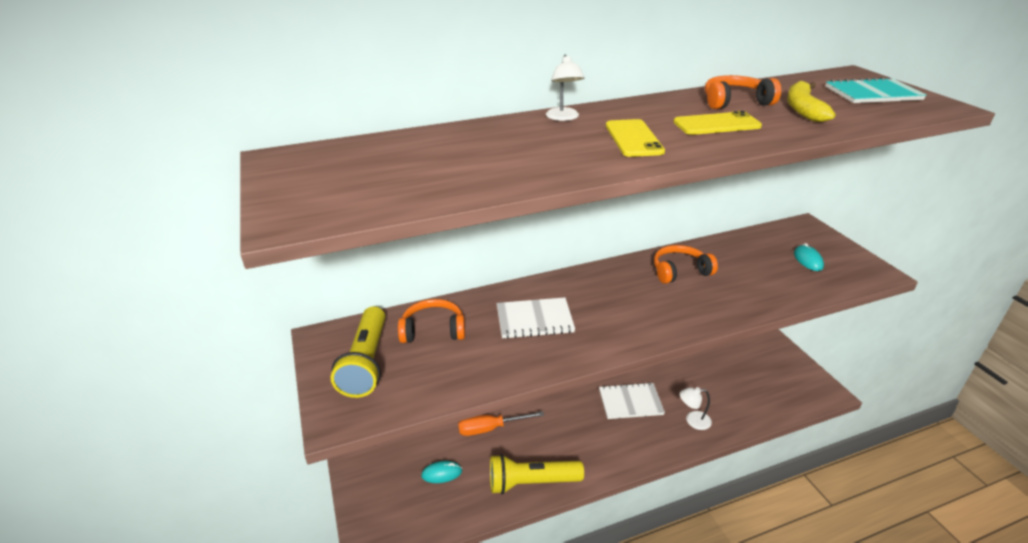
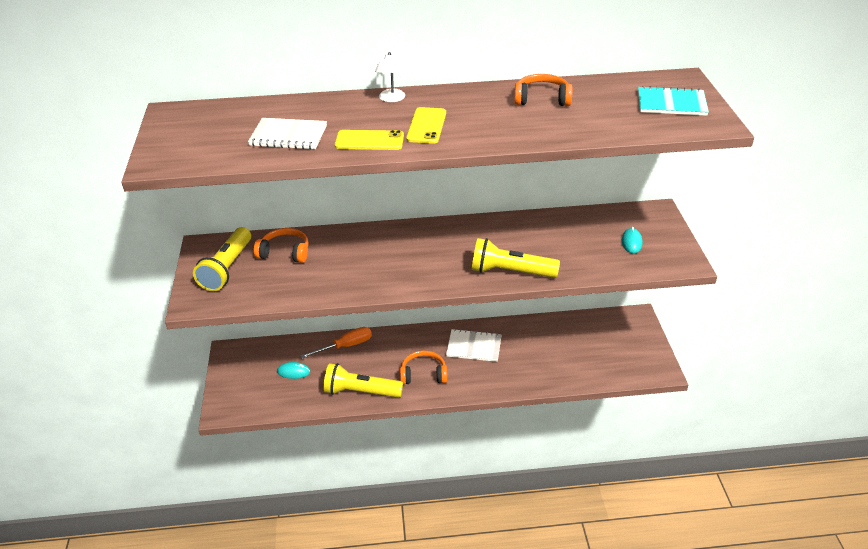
camera: 15 degrees right, 5 degrees up
(490, 428) = (345, 346): orange screwdriver -> orange screwdriver turned 150 degrees clockwise
(534, 319) = (365, 256): white notebook -> white notebook (288, 136)
(680, 271) = (509, 235): orange headphones -> orange headphones (423, 374)
(693, 420) = (520, 371): white lamp -> none
(709, 310) = (510, 271): none -> yellow flashlight
(716, 124) = (503, 120): yellow phone -> yellow phone (369, 141)
(803, 109) = (590, 113): yellow banana -> none

